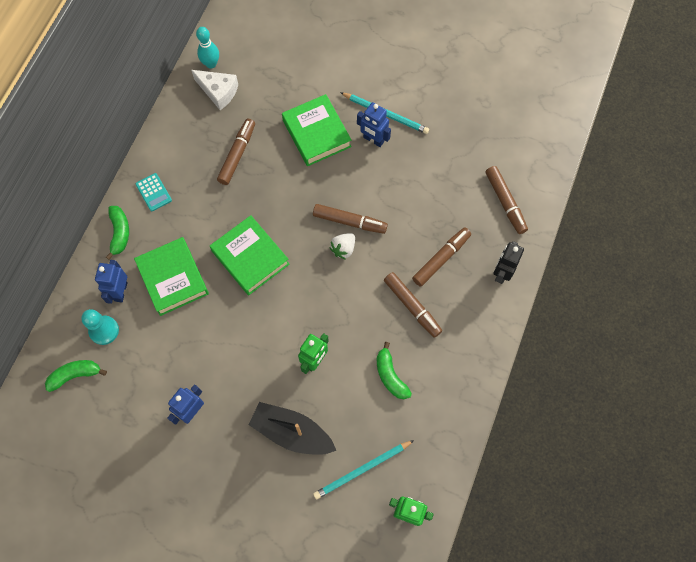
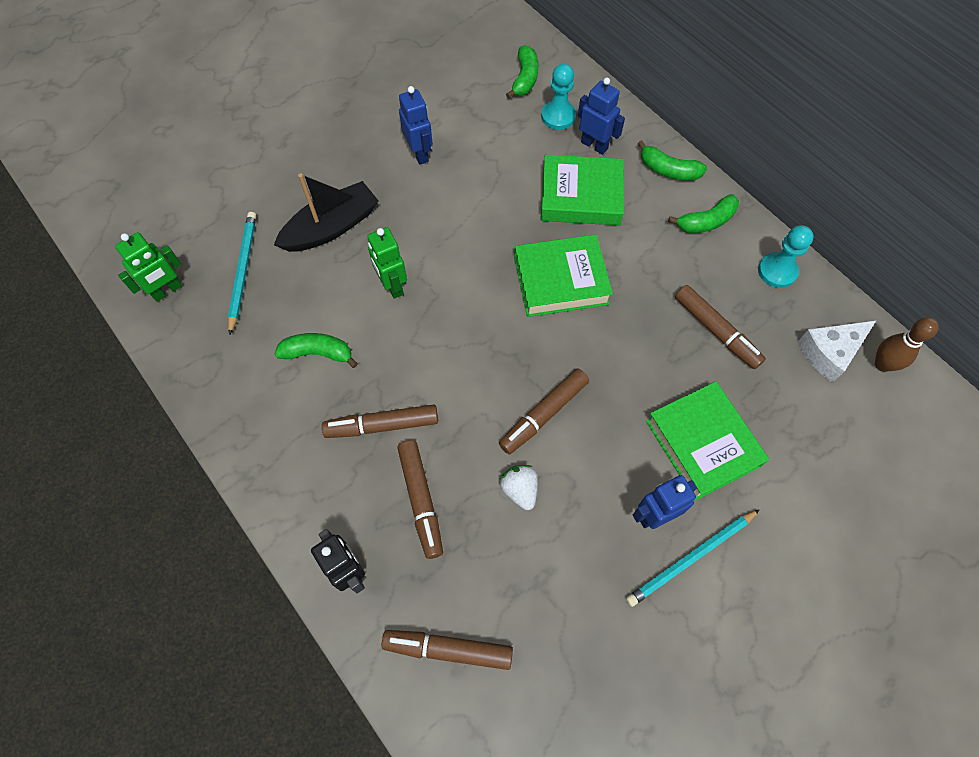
camera: 120 degrees right, 5 degrees down
(153, 192) = (706, 221): turquoise calculator -> green banana
(173, 138) = (777, 271): none -> turquoise pawn
(211, 64) = (882, 364): turquoise bowling pin -> brown bowling pin
(316, 133) = (702, 443): green book -> green book turned 60 degrees clockwise
(343, 249) = (510, 387): white strawberry -> white strawberry (520, 490)

